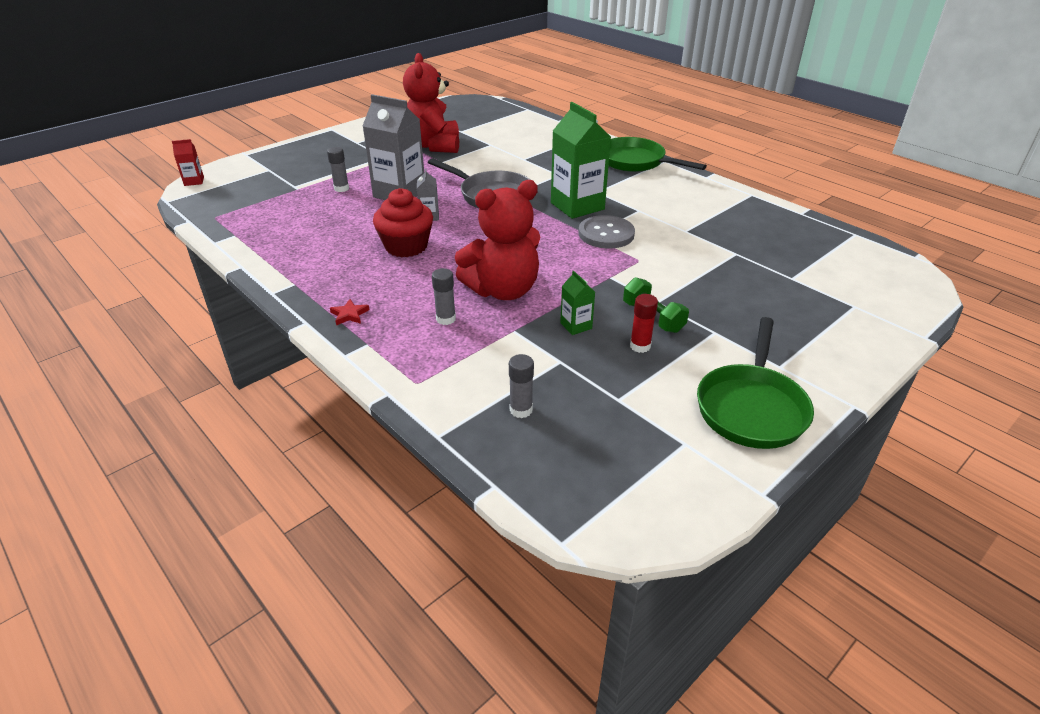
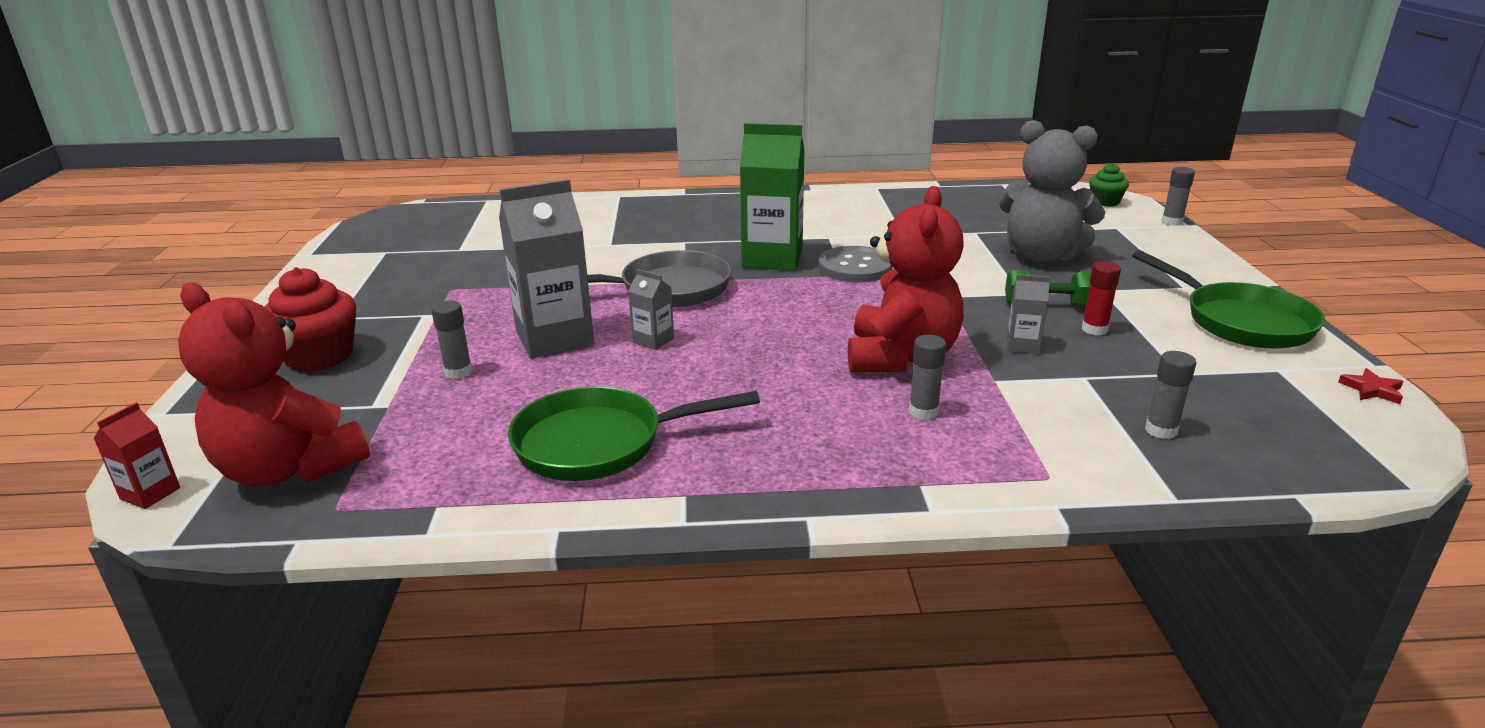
camera: 50 degrees left, 10 degrees down
(349, 314) = (831, 475): red star -> red star (1372, 390)
(406, 246) = (708, 380): red cupcake -> red cupcake (319, 356)
(433, 146) = (464, 276): red teddy bear -> red teddy bear (289, 469)
(576, 326) = (1022, 345): green carton -> grey carton
(636, 162) = (725, 202): green pan -> green pan (600, 443)
(737, 290) = (1041, 256): none -> grey teddy bear
(903, 286) = (1105, 202): none -> green cupcake
(917, 328) = (1172, 222): none -> grey glue stick

